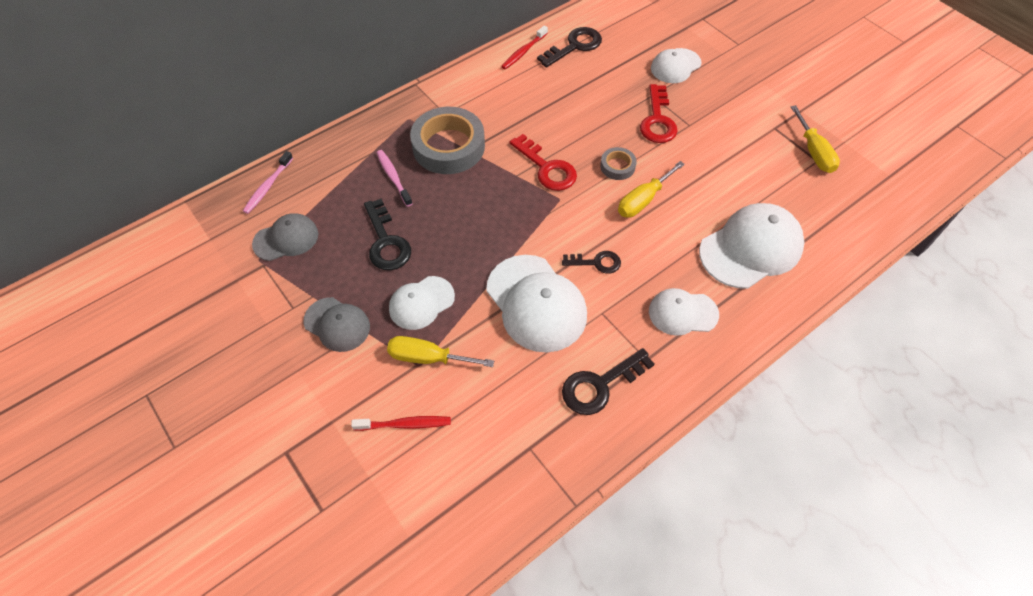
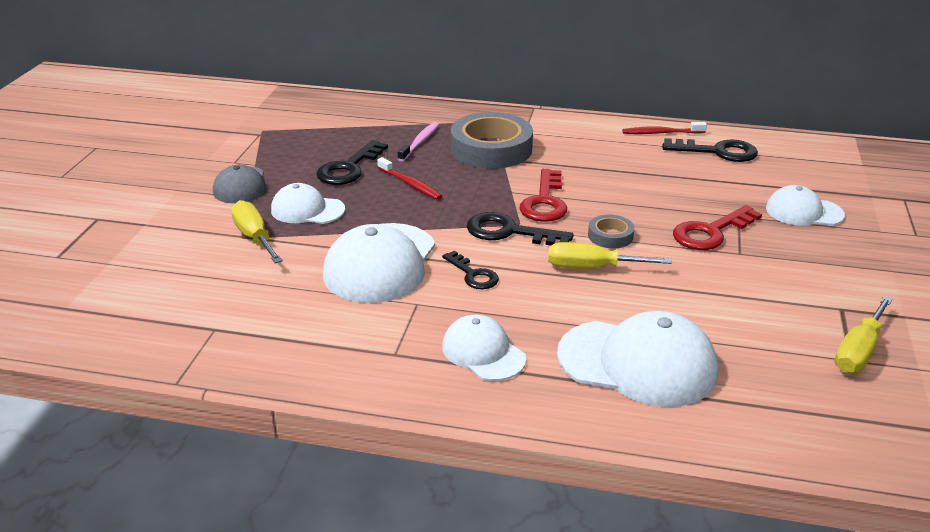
camera: 50 degrees right, 25 degrees down
(268, 186) = (335, 103): pink toothbrush -> none
(286, 239) = (295, 131): grey cap -> none
(405, 424) = (175, 256): red toothbrush -> red toothbrush (410, 184)
(600, 385) = (329, 338): black key -> black key (509, 232)

